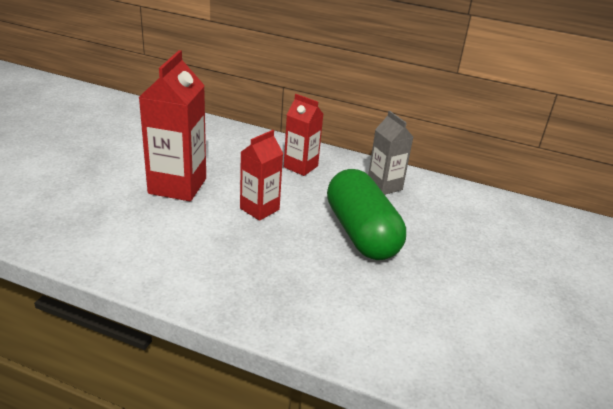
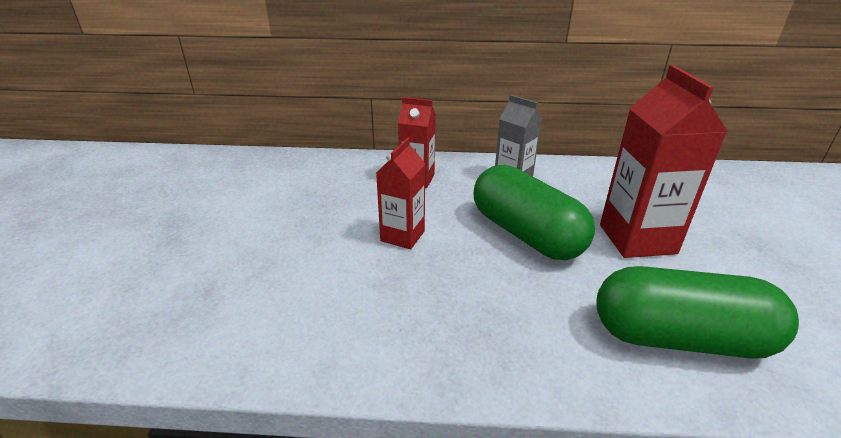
camera: 15 degrees left, 0 degrees up
(177, 186) = (293, 233): red carton -> red carton (637, 239)
(425, 339) = (679, 338): none -> green capsule

